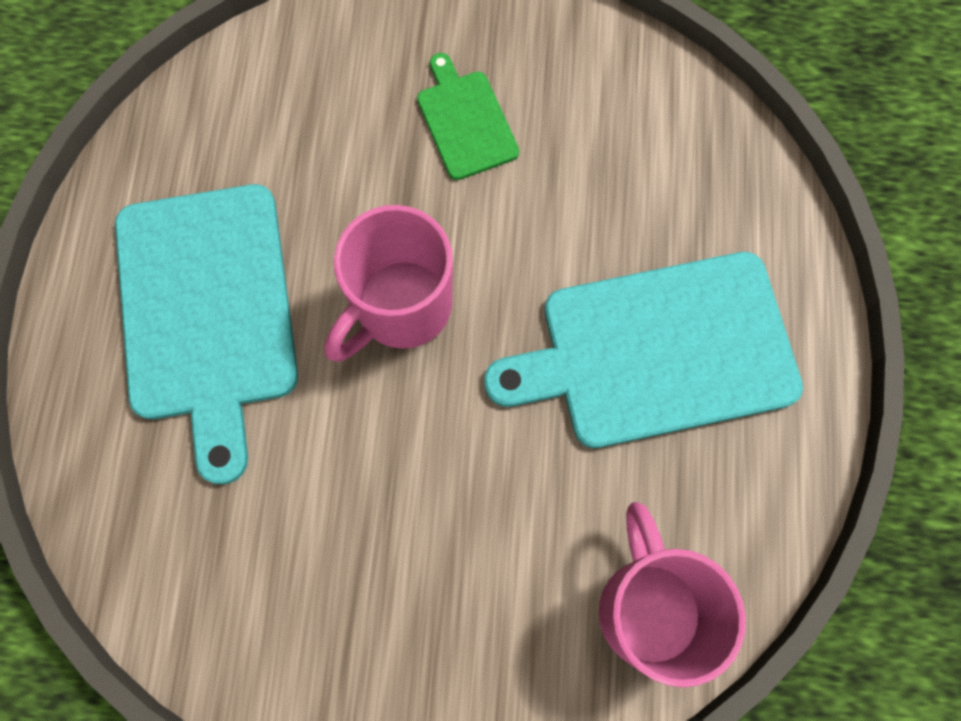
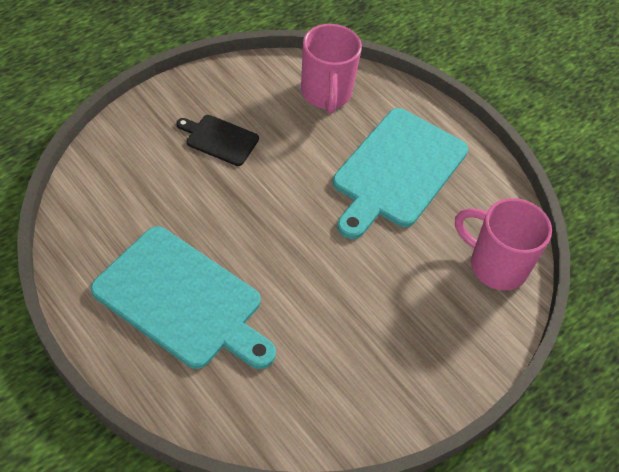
camera: 50 degrees left, 20 degrees down
(401, 308) = (273, 232): pink mug -> pink mug (326, 94)
(465, 121) = (219, 139): green cutting board -> black cutting board

